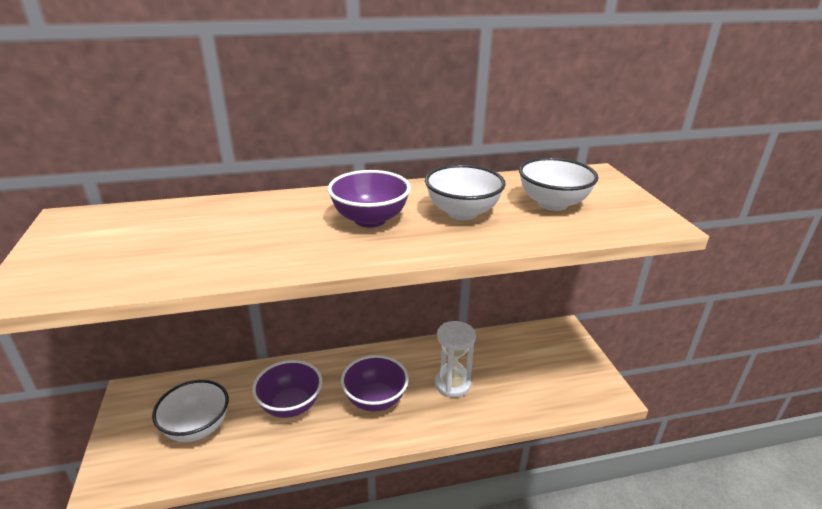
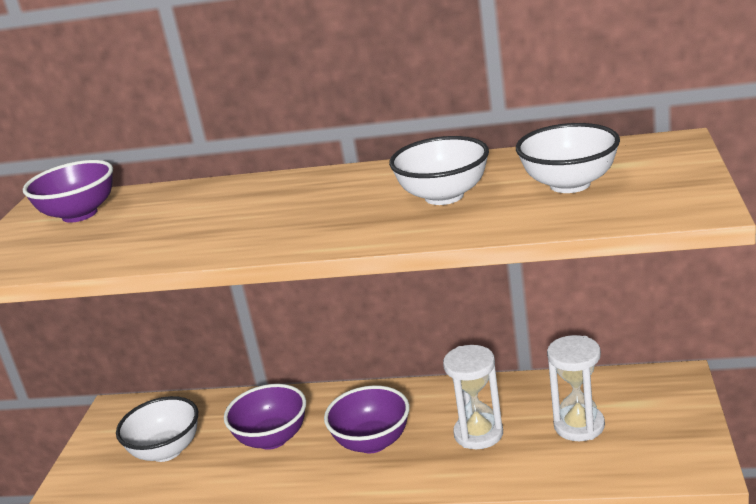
camera: 25 degrees right, 5 degrees down
(370, 219) = (331, 205): purple bowl -> purple bowl (80, 214)
(519, 370) = (579, 426): none -> white hourglass

